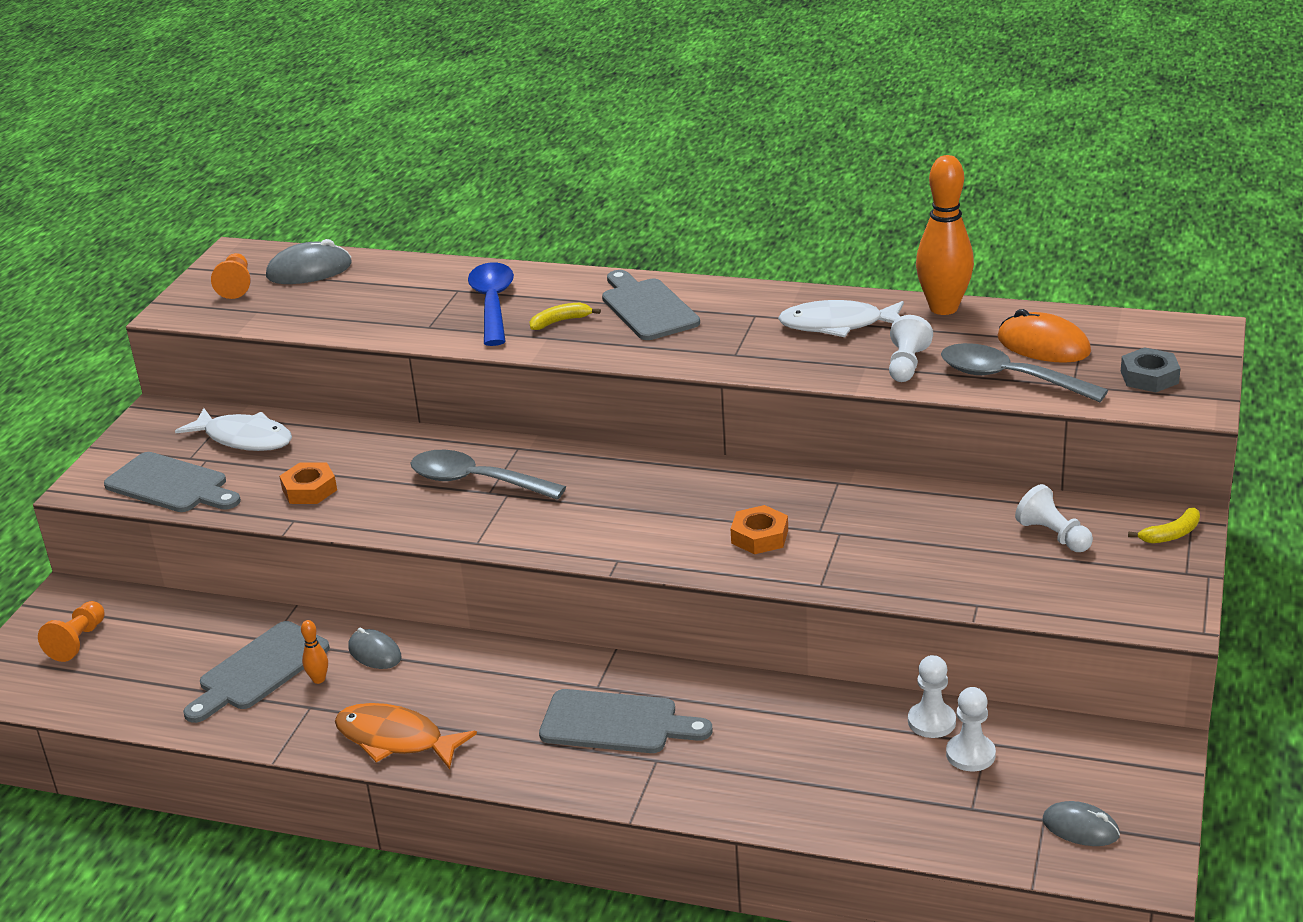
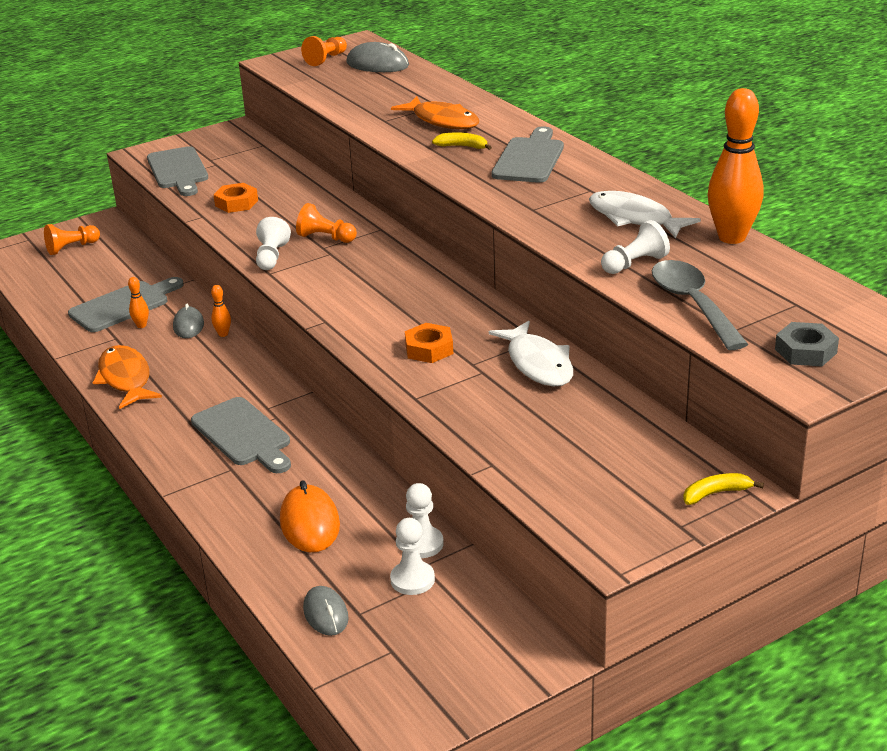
camera: 40 degrees right, 0 degrees up
(244, 439) = (251, 161): white fish -> white fish (538, 364)
(259, 670) = (123, 305): grey cutting board -> grey cutting board turned 150 degrees clockwise
(429, 642) = (223, 334): none -> orange bowling pin
(475, 481) = (326, 238): grey spoon -> orange pawn
(492, 304) = (442, 121): blue spoon -> orange fish
(1043, 345) = (761, 293): orange mouse -> orange mouse (310, 523)
(1053, 535) = (624, 448): white pawn -> white pawn (271, 257)
(1080, 828) = (405, 672): grey mouse -> grey mouse (325, 614)
(1171, 534) = (716, 493): yellow banana -> yellow banana turned 150 degrees clockwise

